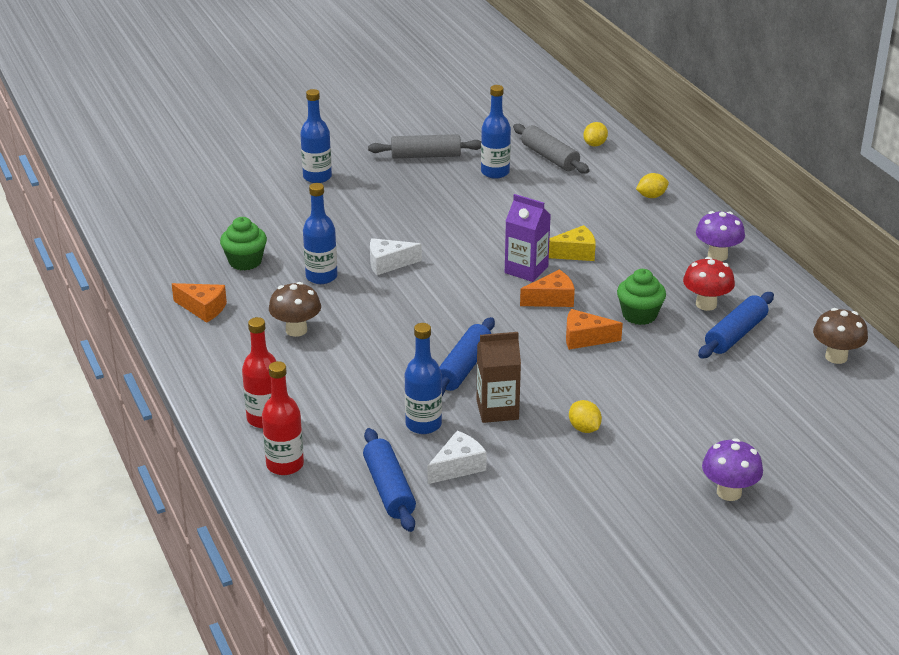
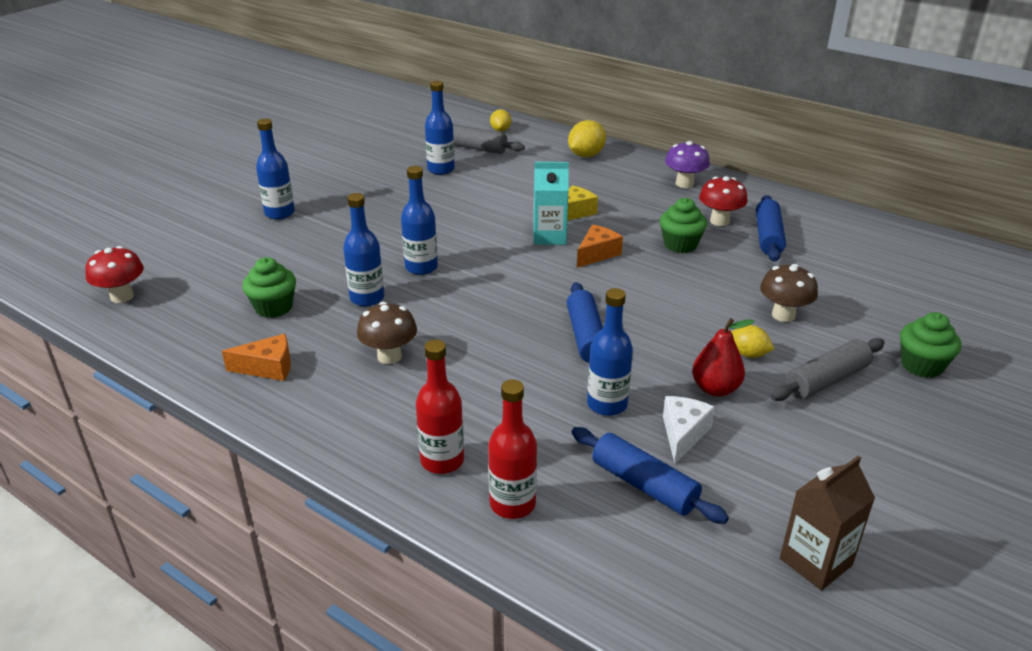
camera: 30 degrees left, 0 degrees up
(145, 217) = (122, 296): none -> red mushroom
(388, 263) = (421, 267): white cheese -> blue bottle
(425, 156) = (366, 172): grey rolling pin -> grey rolling pin (826, 380)
(497, 410) = (658, 365): brown carton -> brown carton (815, 562)
(523, 444) = (715, 389): none -> red pear
(526, 270) = (549, 237): purple carton -> turquoise carton
(585, 338) = (660, 277): orange cheese -> none
(651, 196) = (586, 155): yellow lemon -> yellow lemon, size x1.58
(729, 492) = (922, 365): purple mushroom -> green cupcake
(836, 357) = (856, 230): brown mushroom -> brown mushroom (783, 315)

